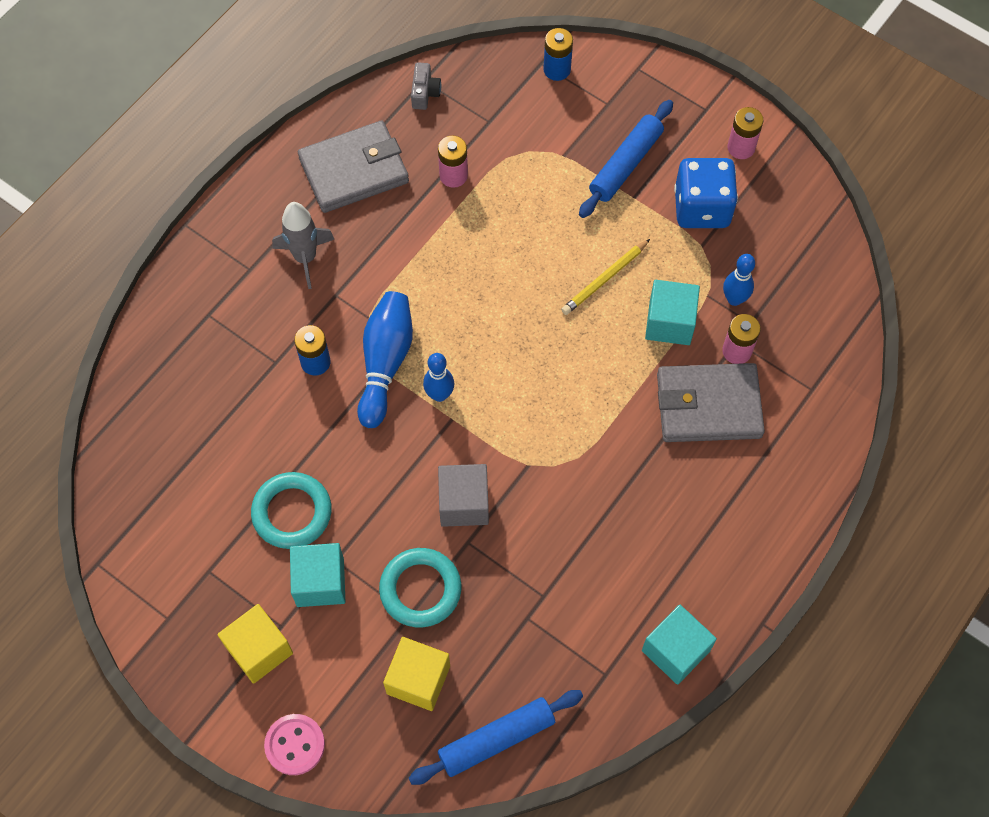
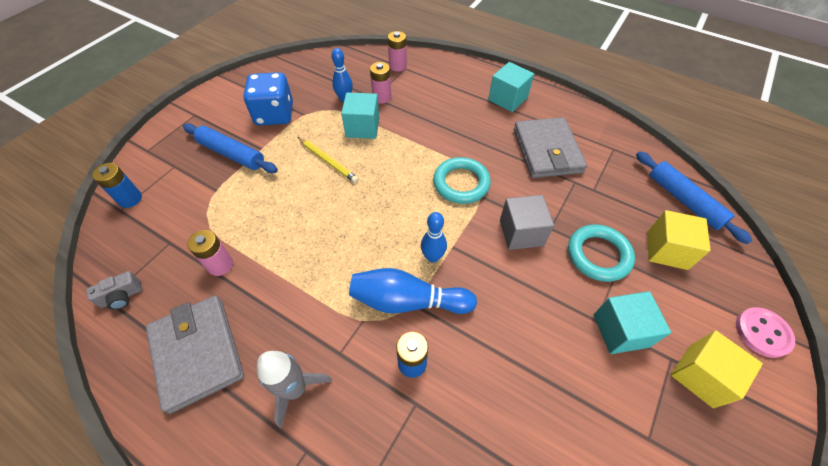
camera: 95 degrees left, 10 degrees down
(292, 512) = (566, 364): turquoise ring -> turquoise ring (461, 183)
(425, 93) = (122, 296): grey camera -> grey camera turned 150 degrees clockwise
(675, 650) = (585, 118): turquoise cube -> turquoise cube (507, 99)
(708, 406) = (421, 108): grey wallet -> grey wallet (547, 151)
(741, 147) = (230, 98): pink battery -> pink battery (398, 66)

